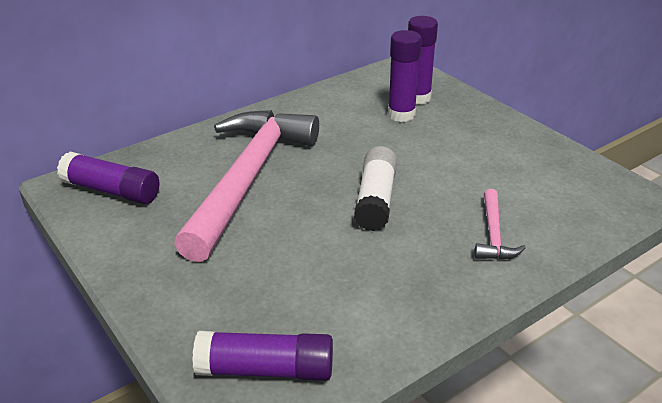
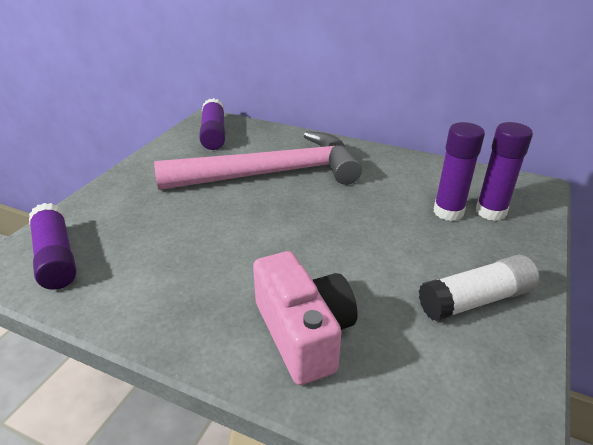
camera: 60 degrees right, 0 degrees up
(376, 199) = (297, 240): white glue stick -> white glue stick (476, 300)
(493, 234) = (303, 333): pink hammer -> pink camera

